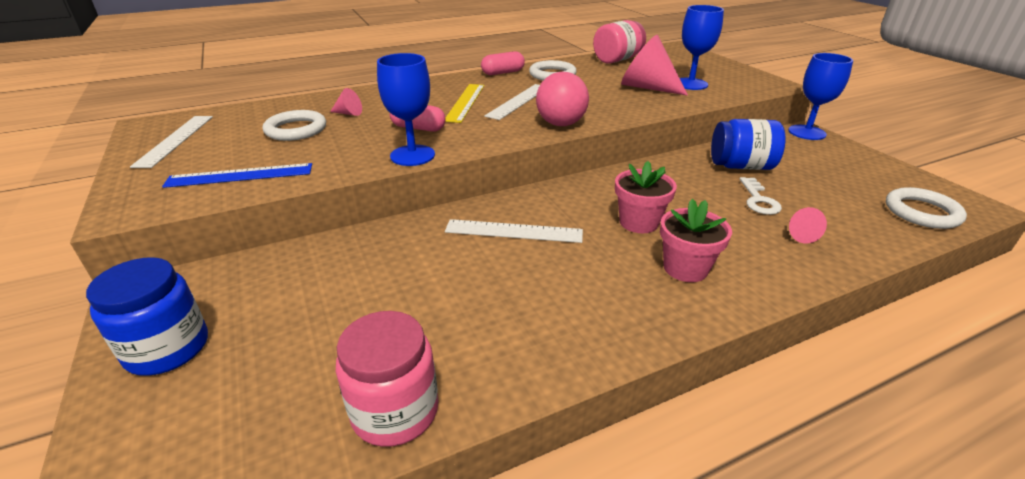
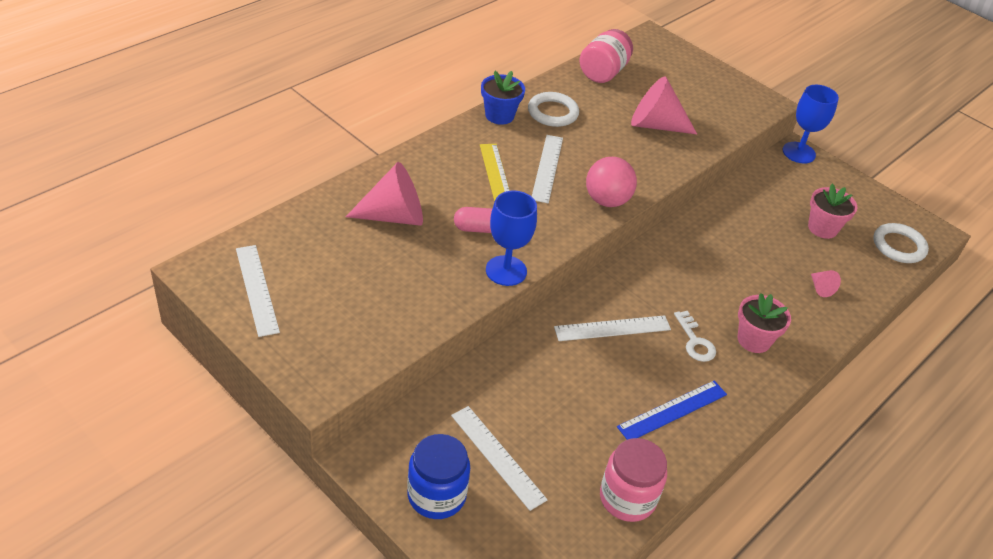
camera: 25 degrees left, 10 degrees up
(240, 175) = (375, 326): blue ruler -> blue ruler (672, 410)
(277, 324) = (498, 456): none -> white ruler
(296, 130) = (364, 252): white ring -> none
(348, 113) = (394, 216): pink cone -> pink cone, size x2.23
(503, 73) = (499, 115): pink capsule -> blue flower pot
(639, 222) = (703, 298): pink flower pot -> pink flower pot (822, 228)
(690, 84) = (692, 113): blue goblet -> none
(740, 166) = (757, 212): blue jar -> none
(758, 200) = (783, 254): white key -> white key (695, 341)

